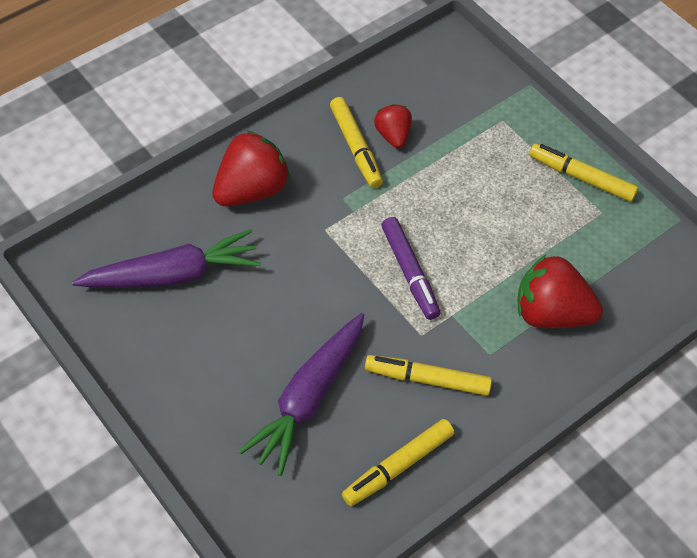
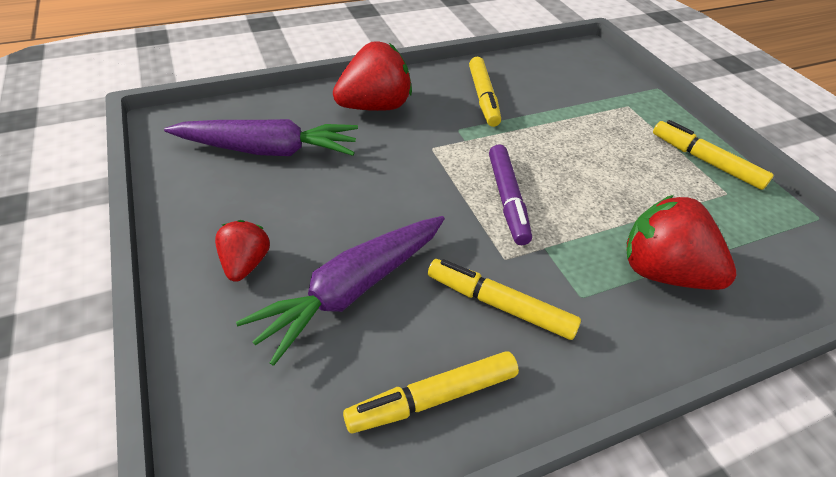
camera: 15 degrees right, 10 degrees down
(393, 135) = (520, 96): red strawberry -> red strawberry (245, 264)

